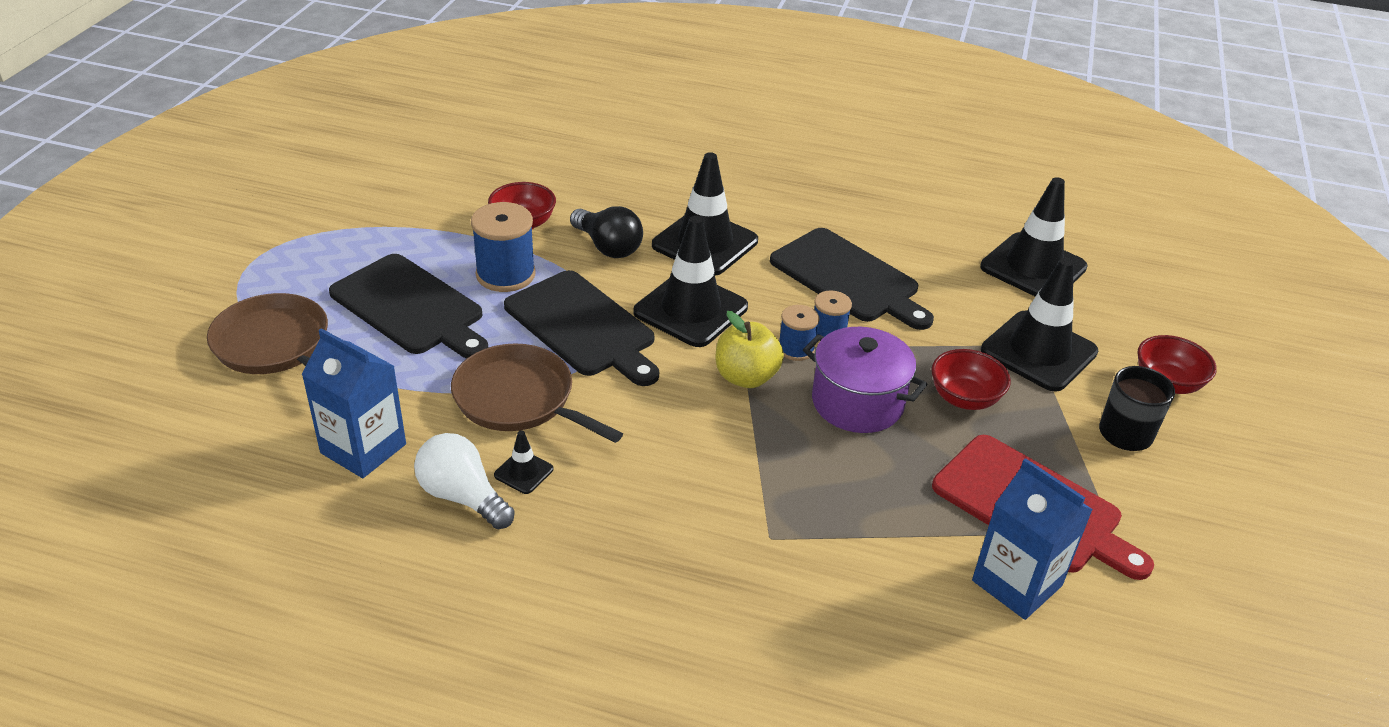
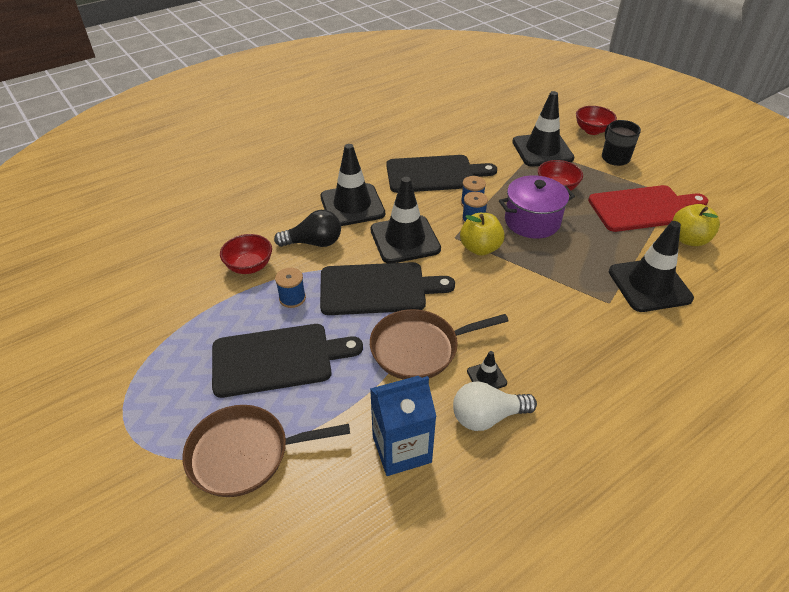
camera: 50 degrees left, 5 degrees up
(505, 274) = (292, 298): blue spool -> blue spool, size x0.59
(1017, 583) = (689, 239): blue carton -> yellow apple
(1033, 267) = (482, 119): black traffic cone -> black traffic cone (649, 285)

